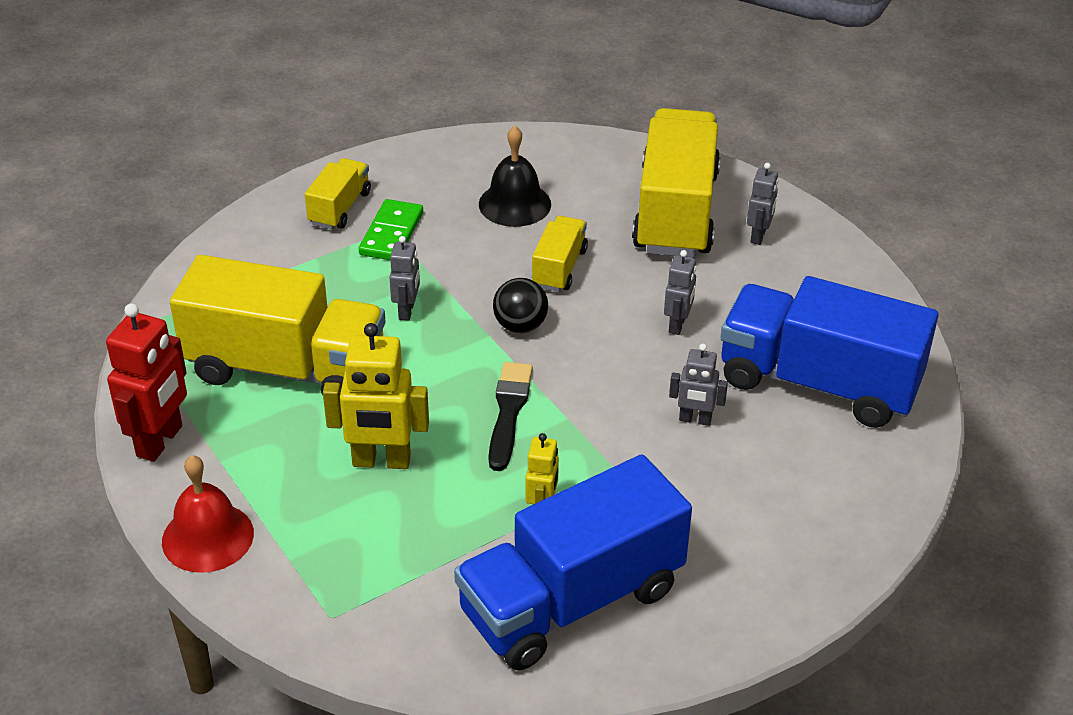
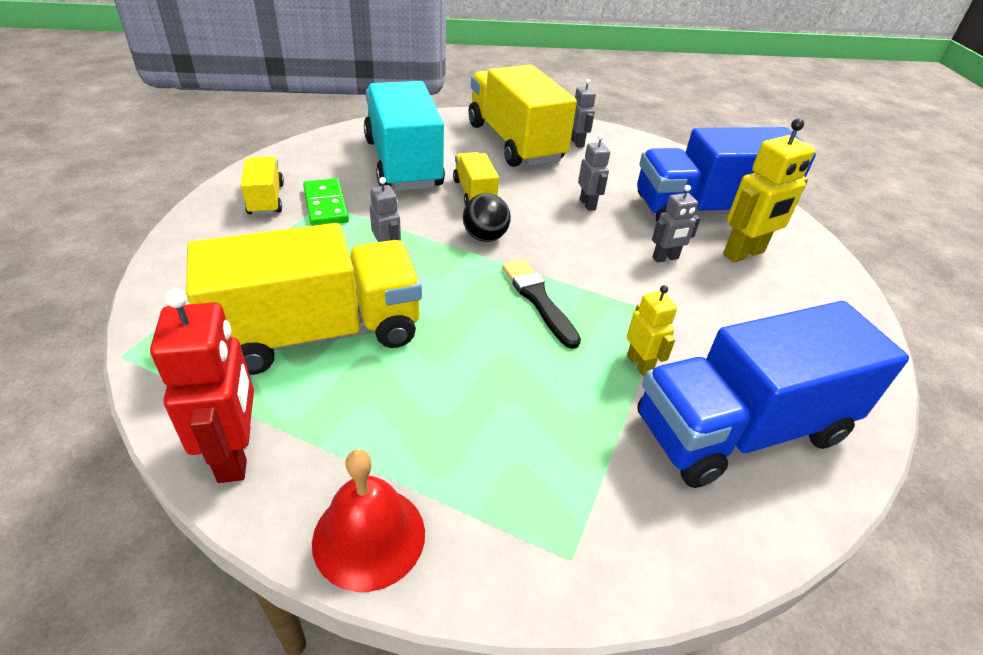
camera: 35 degrees left, 0 degrees up
(381, 461) = (476, 380): yellow robot -> yellow robot (744, 253)
(514, 204) = (403, 163): black bell -> turquoise truck
(571, 600) = (740, 429): blue truck -> blue truck turned 45 degrees clockwise

